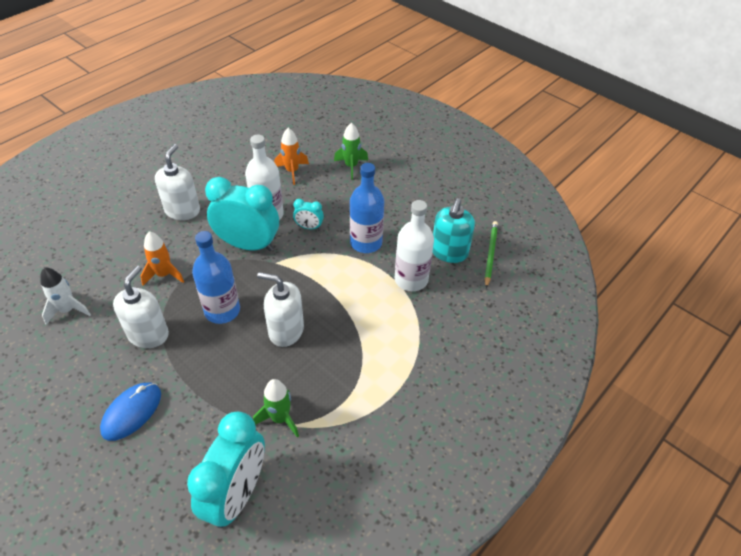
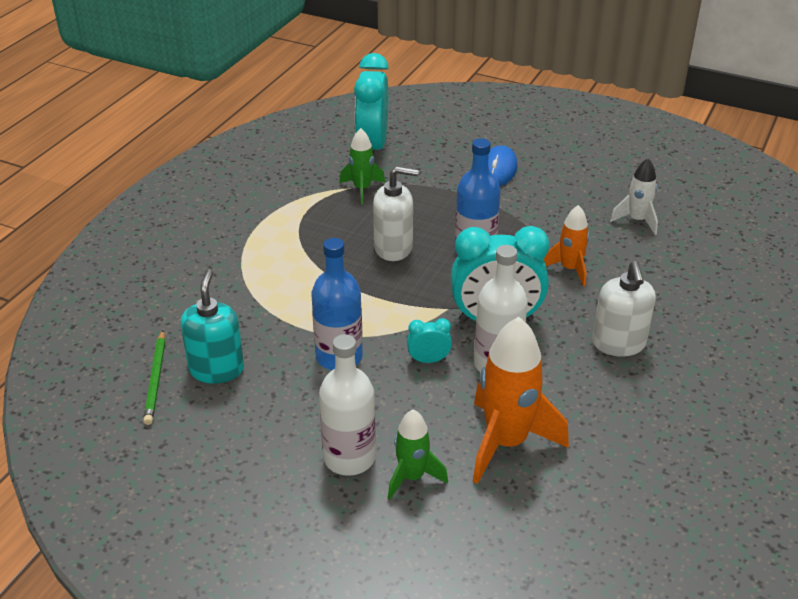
camera: 165 degrees right, 10 degrees down
(148, 334) = (534, 218): white soap dispenser -> none
(292, 171) = (506, 442): orange rocket -> orange rocket, size x1.77
(411, 279) = (264, 325): white bottle -> white bottle (349, 458)

